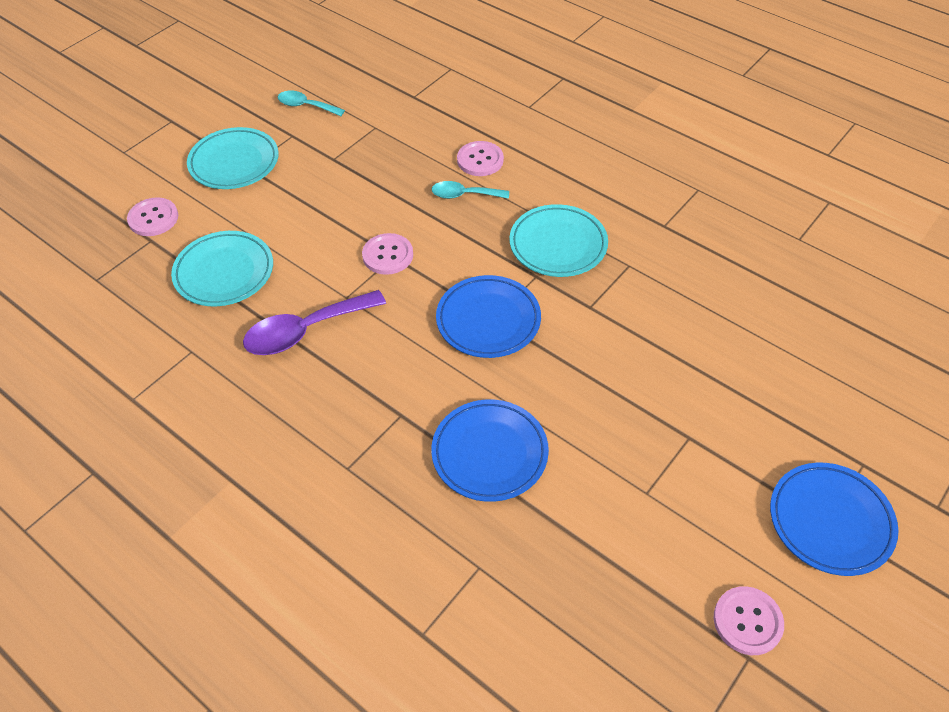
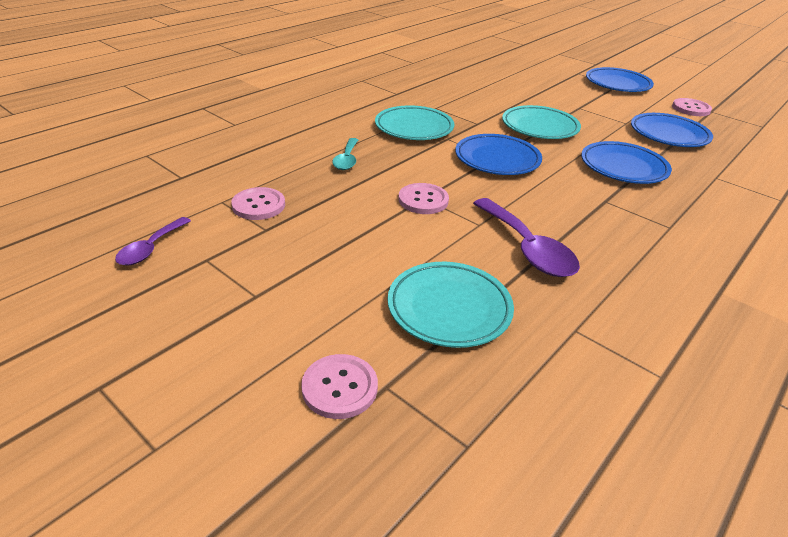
camera: 90 degrees left, 15 degrees down
(234, 163) = (241, 308): turquoise plate -> turquoise plate (539, 127)
(306, 106) = (151, 248): turquoise spoon -> purple spoon
(480, 160) = (301, 150): pink button -> pink button (258, 205)
(615, 545) = (669, 135): none -> blue plate

